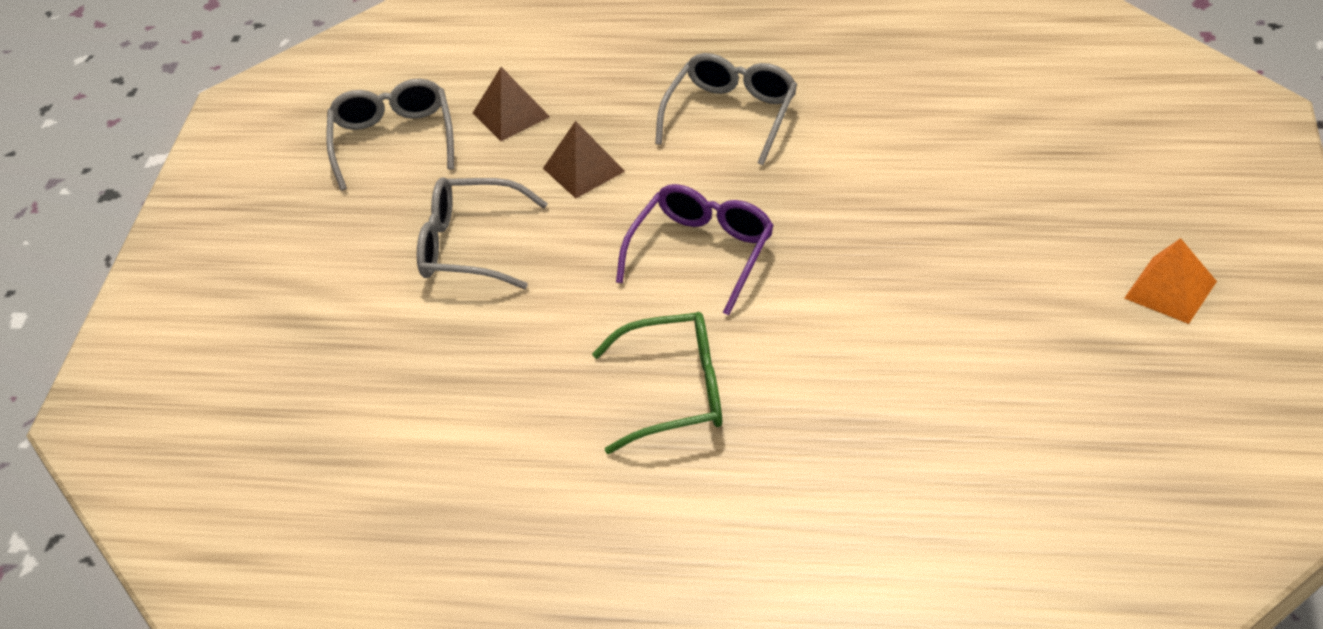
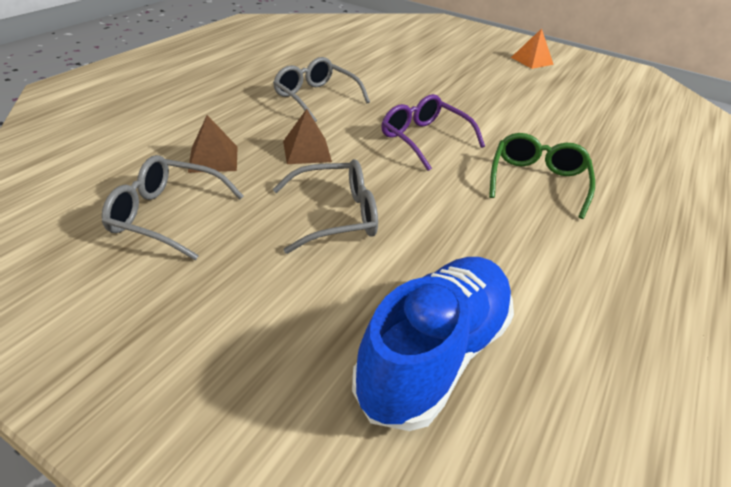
camera: 75 degrees left, 5 degrees down
(304, 384) = (433, 355): none -> blue shoe
(469, 246) = (336, 215): grey glasses -> grey glasses turned 135 degrees counterclockwise

